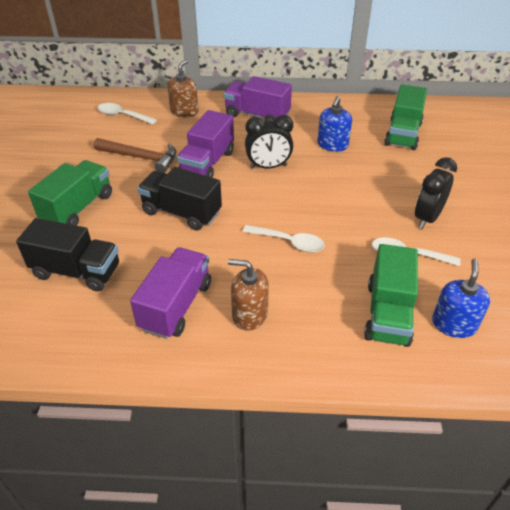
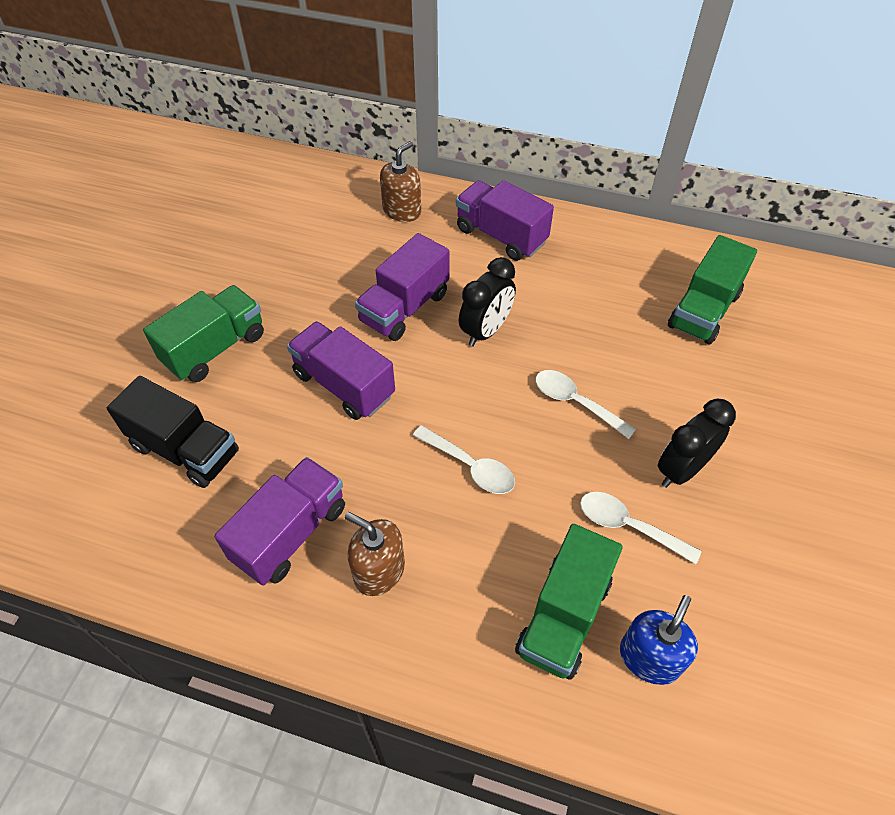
camera: 15 degrees right, 10 degrees up
(122, 116) = (317, 203): white spoon -> white spoon (575, 402)
(141, 158) = (319, 281): brown hammer -> none
(181, 212) = (344, 385): black truck -> purple truck
(268, 167) = (486, 331): black clock -> black clock turned 60 degrees counterclockwise
(332, 145) = (591, 310): blue soap dispenser -> none

